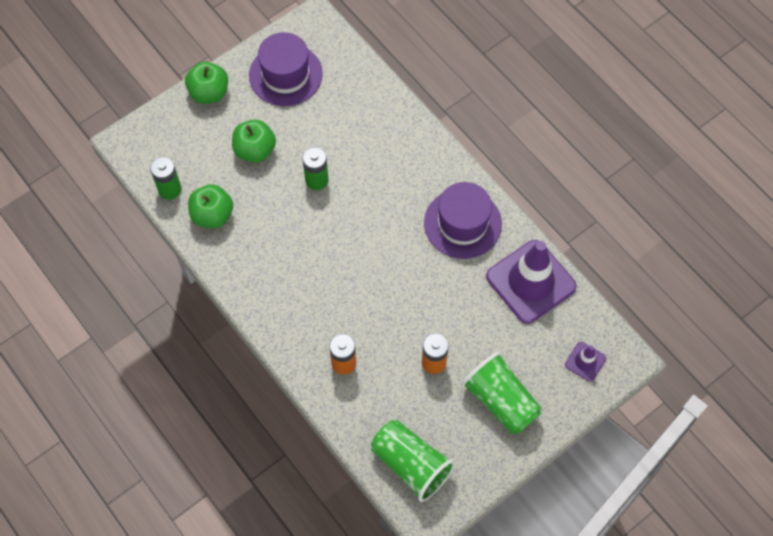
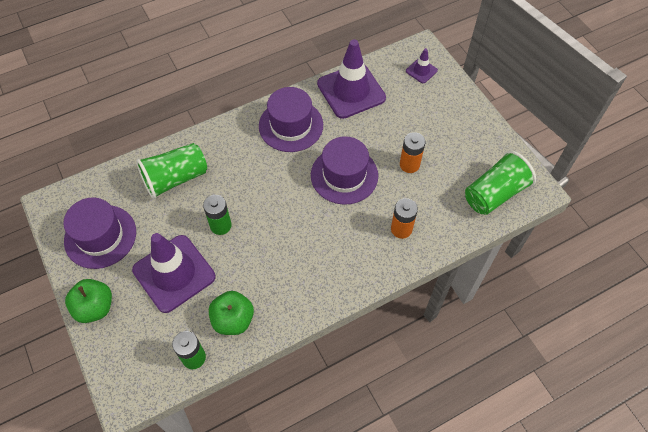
camera: 80 degrees left, 5 degrees down
(255, 150) = (174, 273): green apple -> purple traffic cone
(404, 292) = (344, 175): none -> purple hat
(501, 401) = (446, 126): green cup -> green cup (175, 178)

